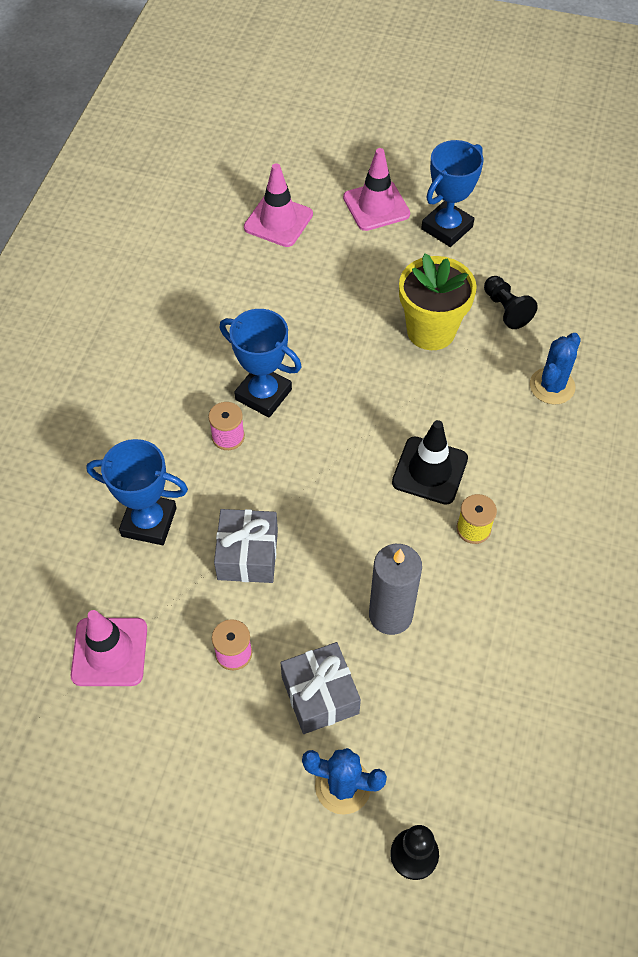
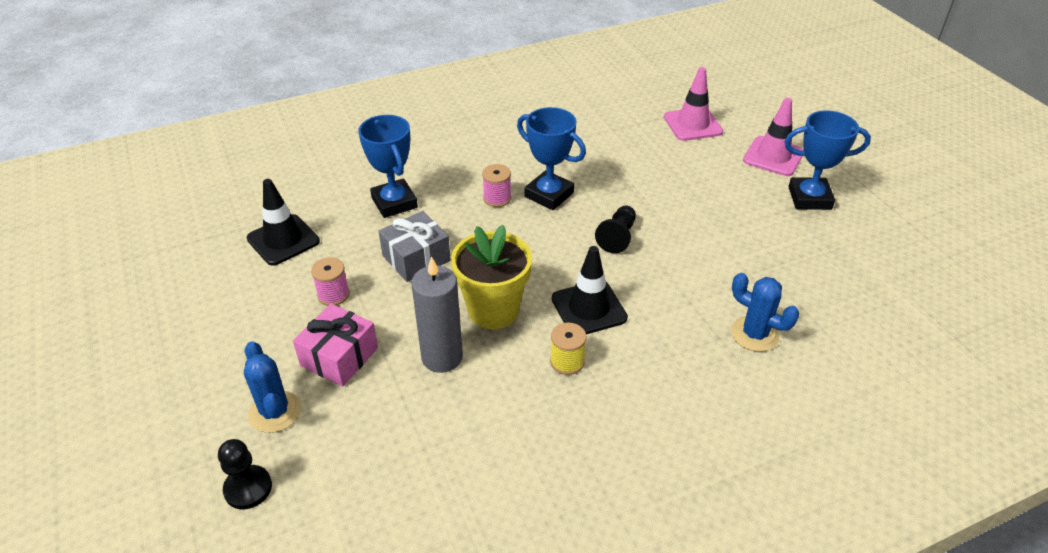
camera: 50 degrees right, 15 degrees down
(109, 652) = (283, 240): pink traffic cone -> black traffic cone
(263, 394) = (549, 195): blue trophy -> blue trophy turned 45 degrees counterclockwise
(320, 695) = (339, 357): grey gift -> pink gift
(431, 331) = (709, 241): yellow flower pot -> yellow flower pot (493, 310)
(506, 309) = (786, 268): black pawn -> black pawn (617, 237)
(552, 386) = (754, 334): blue cactus -> blue cactus turned 45 degrees clockwise

